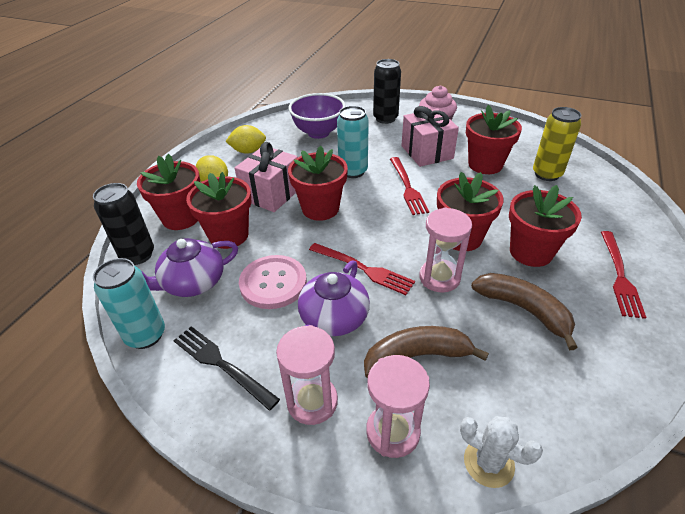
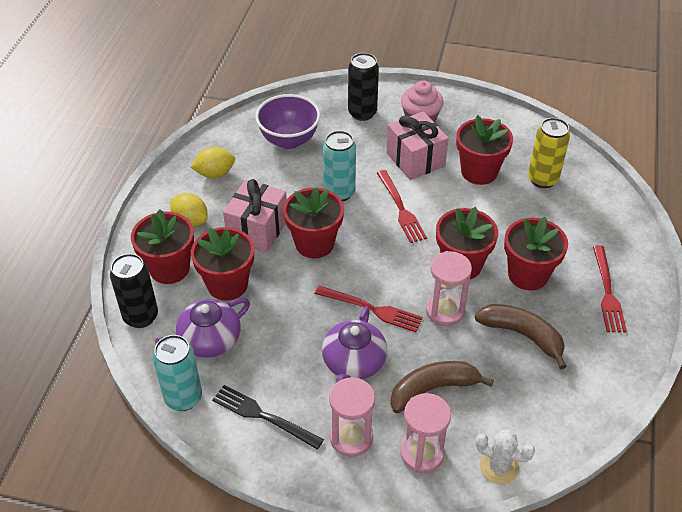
camera: 10 degrees left, 5 degrees up
(273, 283) = (288, 333): pink button -> none

